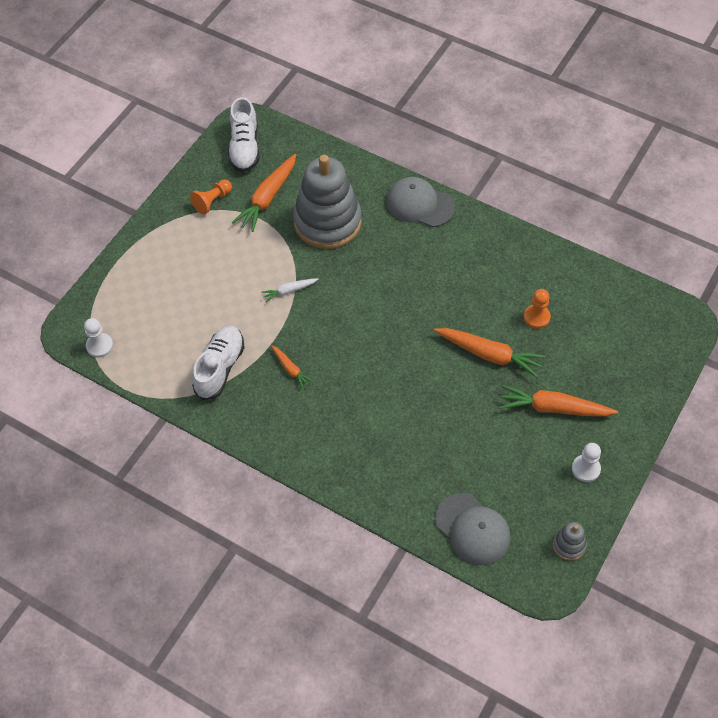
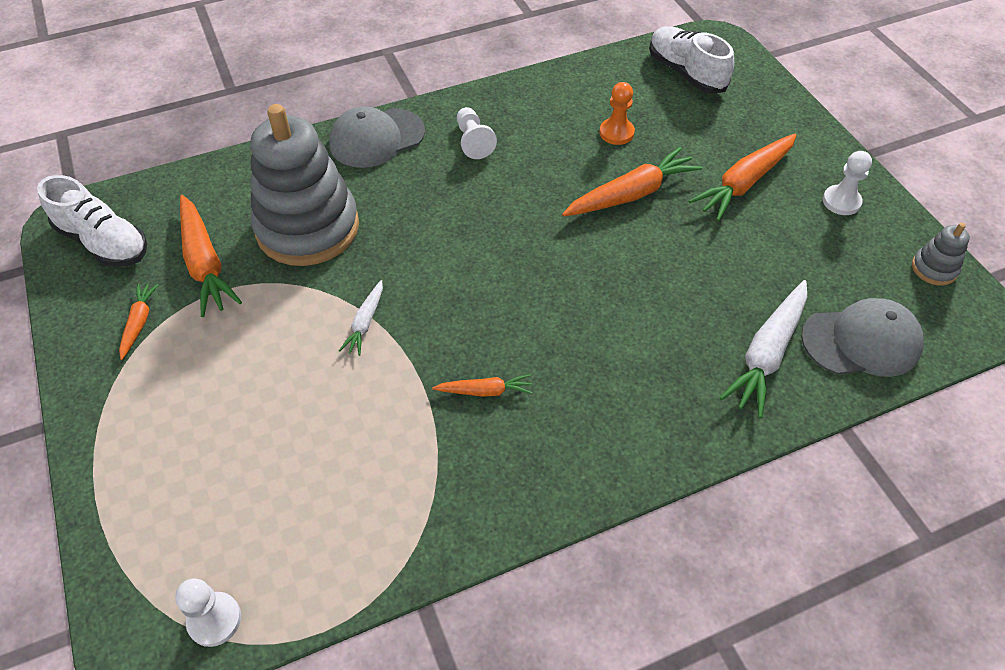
camera: 55 degrees left, 5 degrees down
(212, 201) = (139, 323): orange pawn -> orange carrot
(220, 368) = (408, 473): white shoe -> white shoe (686, 73)
(422, 485) = (767, 354): none -> white carrot
(460, 251) = (473, 141): none -> white pawn

